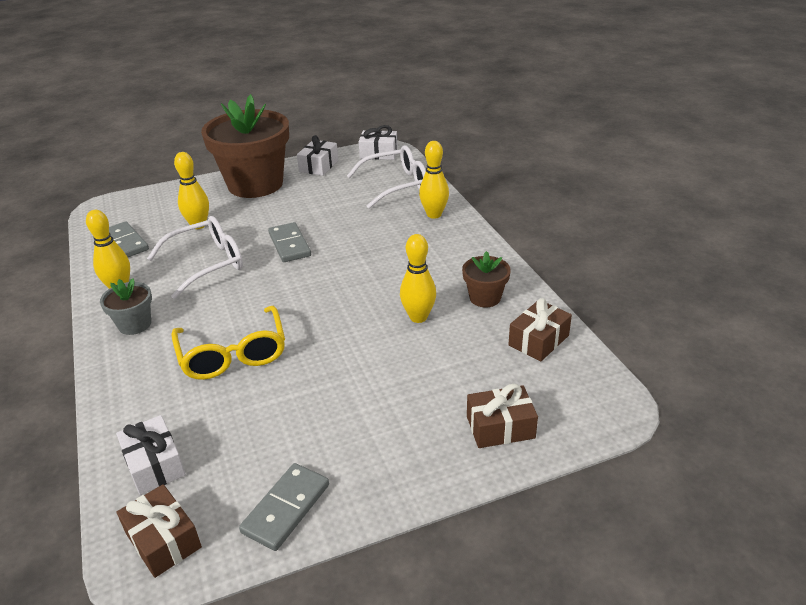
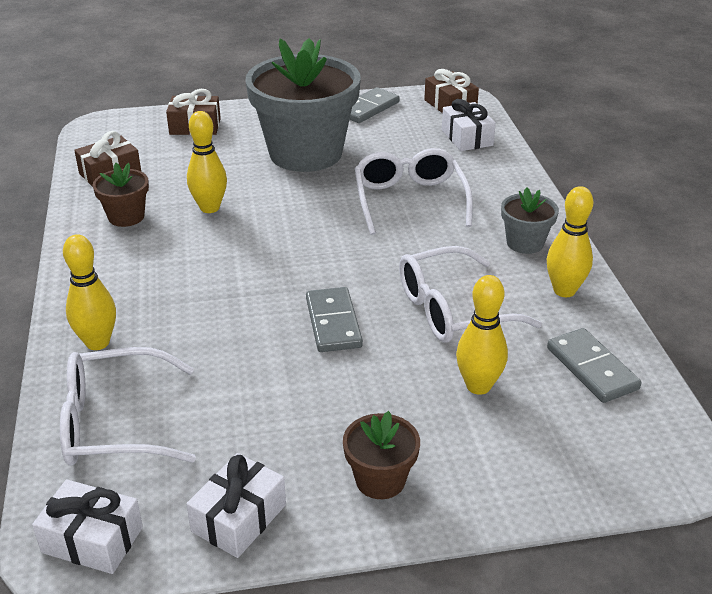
camera: 170 degrees left, 0 degrees up
(233, 354) = (409, 200): yellow glasses -> white glasses
(255, 184) = (380, 480): brown flower pot -> brown flower pot, size x0.44
(350, 402) = (305, 153): none -> grey flower pot

